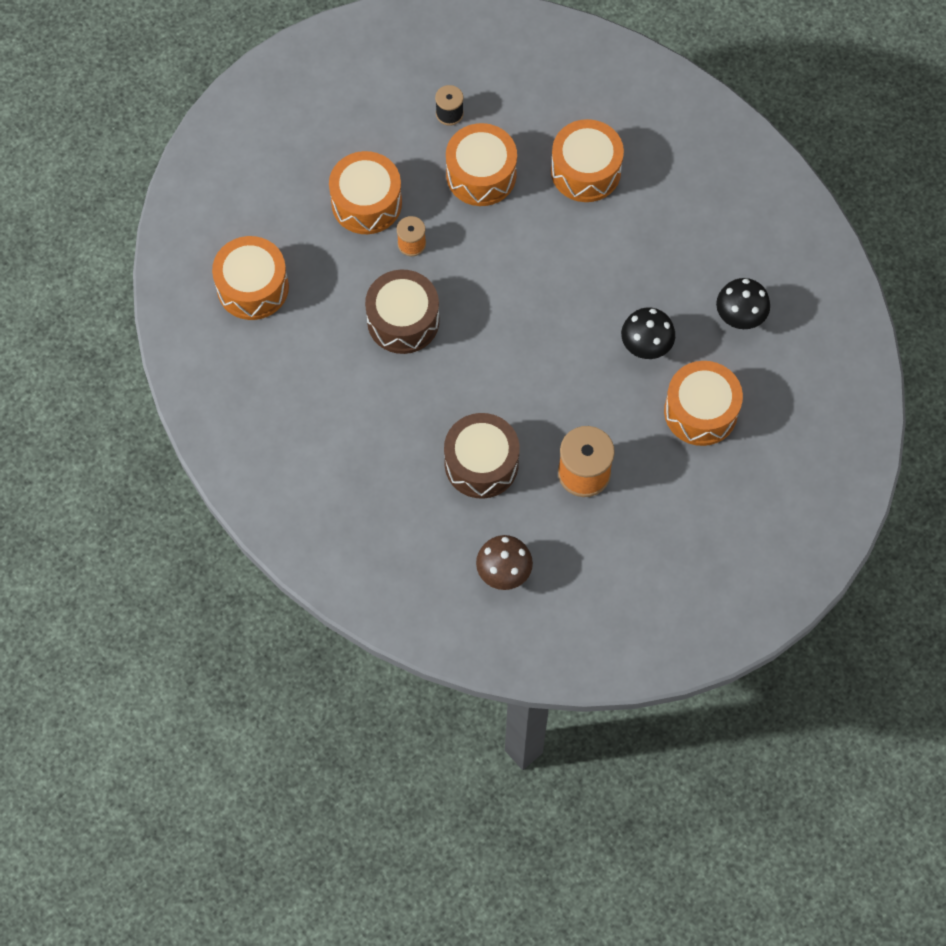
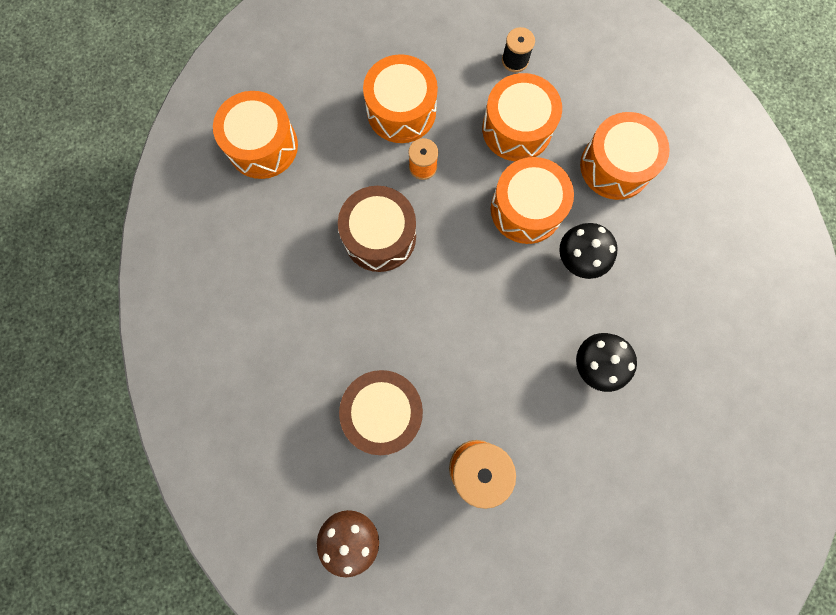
camera: 25 degrees right, 10 degrees up
(700, 411) = (620, 457): orange drum -> orange drum (526, 209)
(740, 316) = (701, 376): black mushroom -> black mushroom (579, 259)

